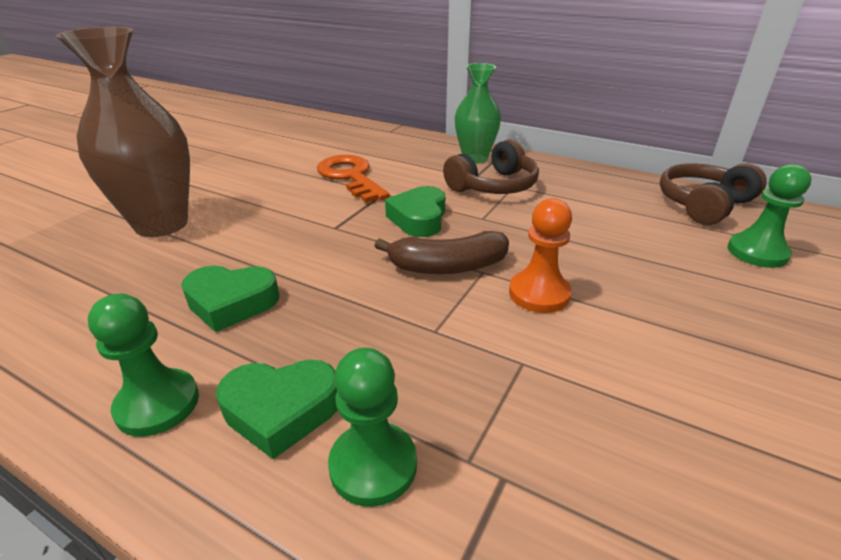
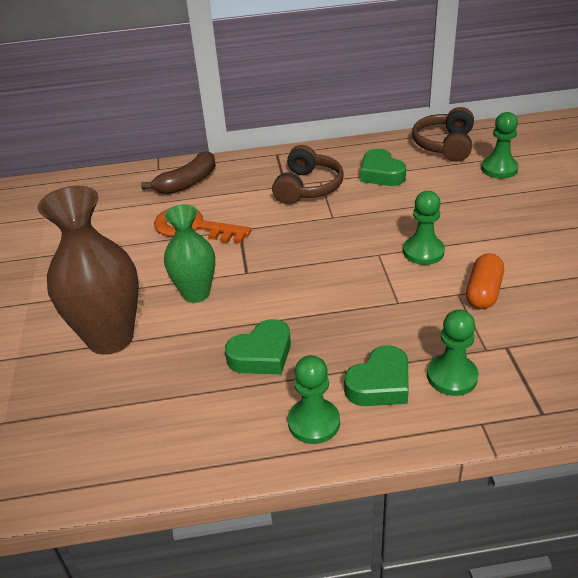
camera: 35 degrees left, 5 degrees up
(419, 218) = (293, 237): green heart -> green heart (381, 174)
(447, 267) = (355, 262): brown banana -> brown banana (187, 183)
(475, 158) = (264, 168): green vase -> green vase (196, 293)
(539, 294) = (423, 252): orange pawn -> green pawn
(561, 380) = (483, 292): none -> orange capsule

